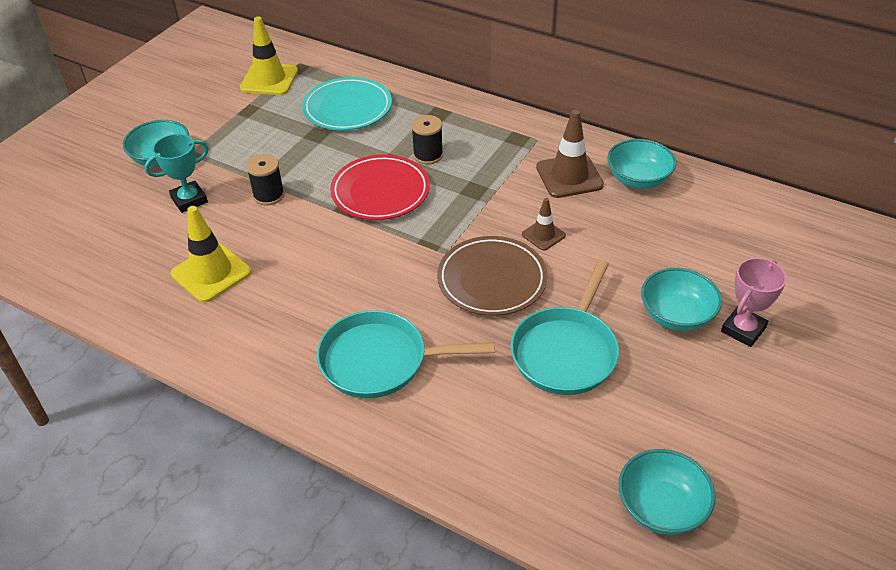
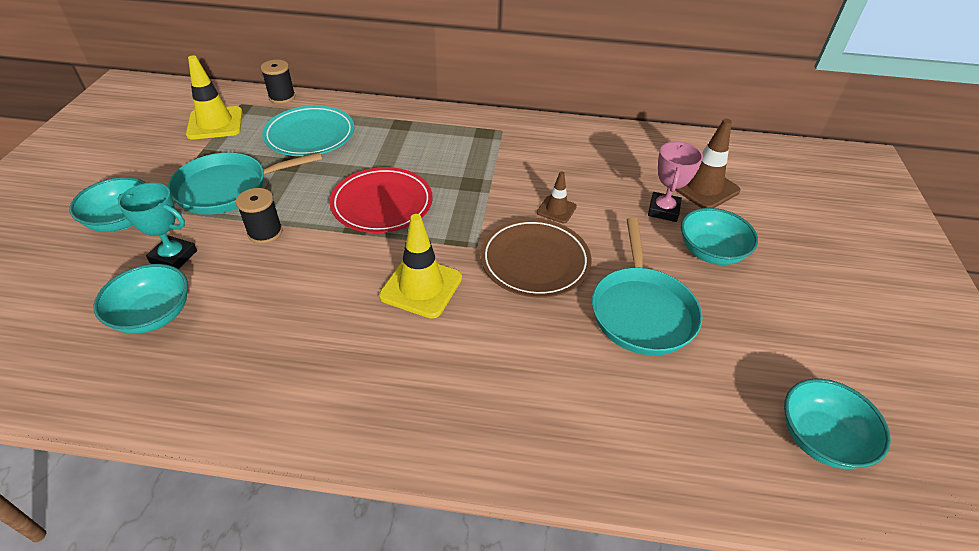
camera: 25 degrees left, 0 degrees up
(189, 200) = (174, 257): turquoise trophy -> turquoise trophy turned 75 degrees clockwise
(211, 273) = (234, 329): yellow traffic cone -> yellow traffic cone (421, 287)
(380, 361) = (471, 373): turquoise pan -> turquoise pan (228, 188)
(428, 155) = (411, 162): black spool -> black spool (282, 97)
(569, 176) = (548, 155): brown traffic cone -> brown traffic cone (703, 187)
(638, 179) = (605, 146): turquoise bowl -> turquoise bowl (153, 315)
(743, 329) = (769, 250): pink trophy -> pink trophy (663, 210)

